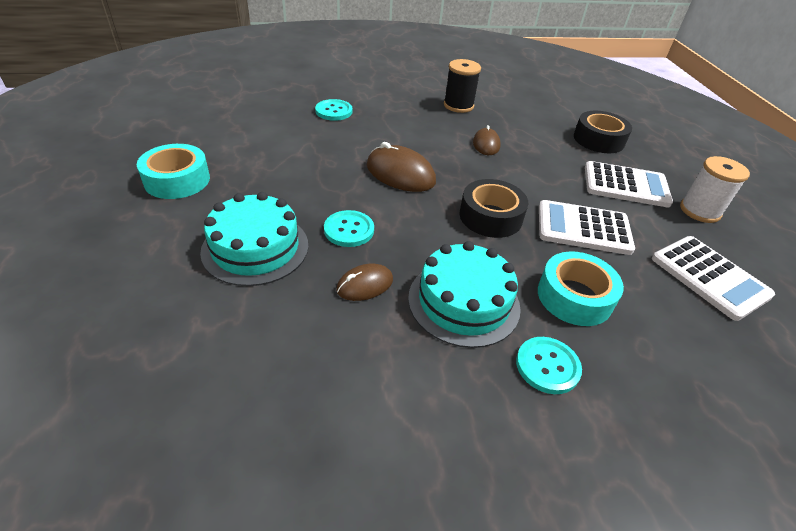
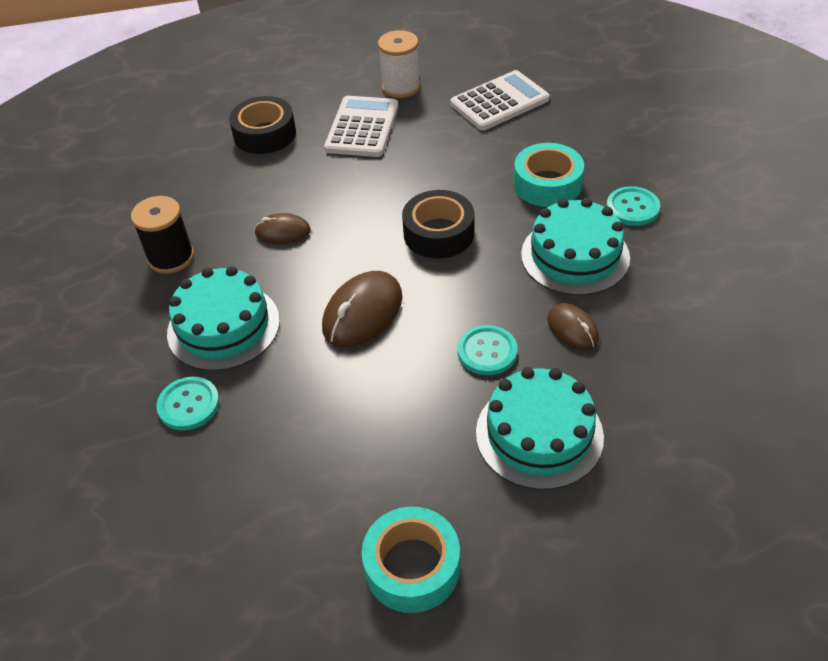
camera: 85 degrees left, 5 degrees up
(395, 122) = (223, 326): none -> turquoise cake
(583, 228) = (445, 167): white calculator -> none

